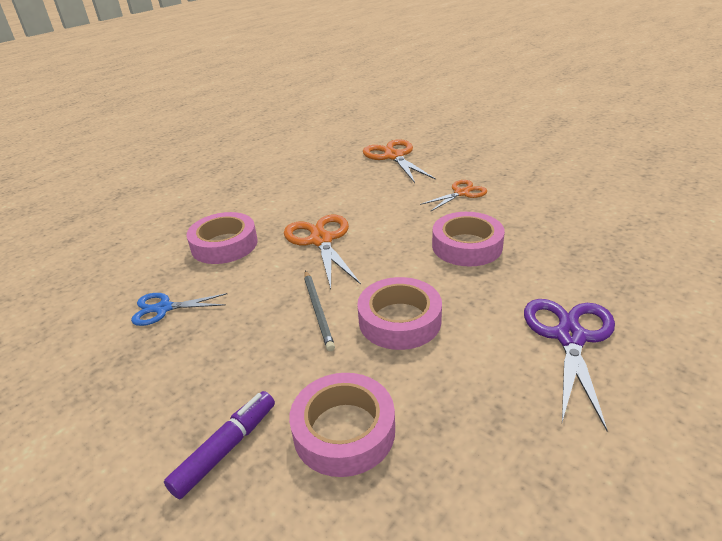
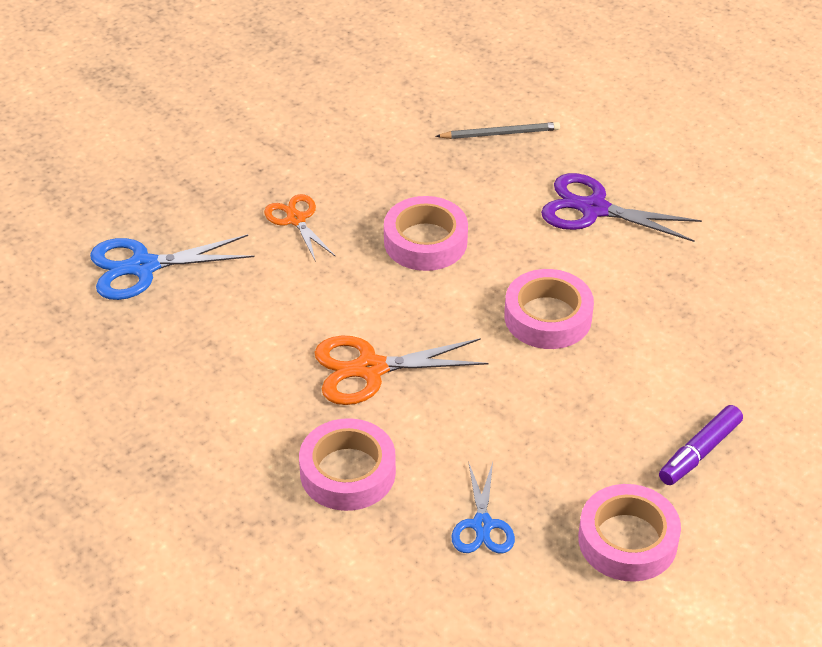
camera: 85 degrees left, 10 degrees up
(225, 449) = (699, 452): purple marker -> purple marker turned 90 degrees counterclockwise
(318, 311) = (518, 380): grey pencil -> grey pencil (500, 133)
(344, 431) = (686, 372): pink tape -> pink tape (627, 540)
(393, 156) = (143, 267): orange scissors -> blue scissors

